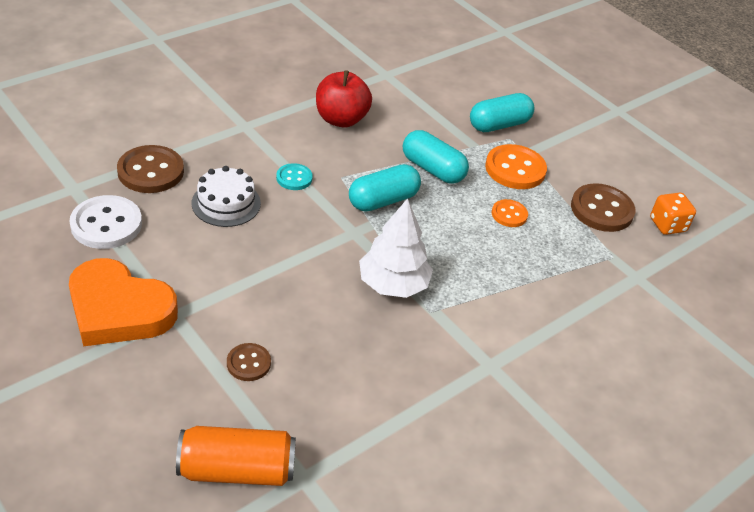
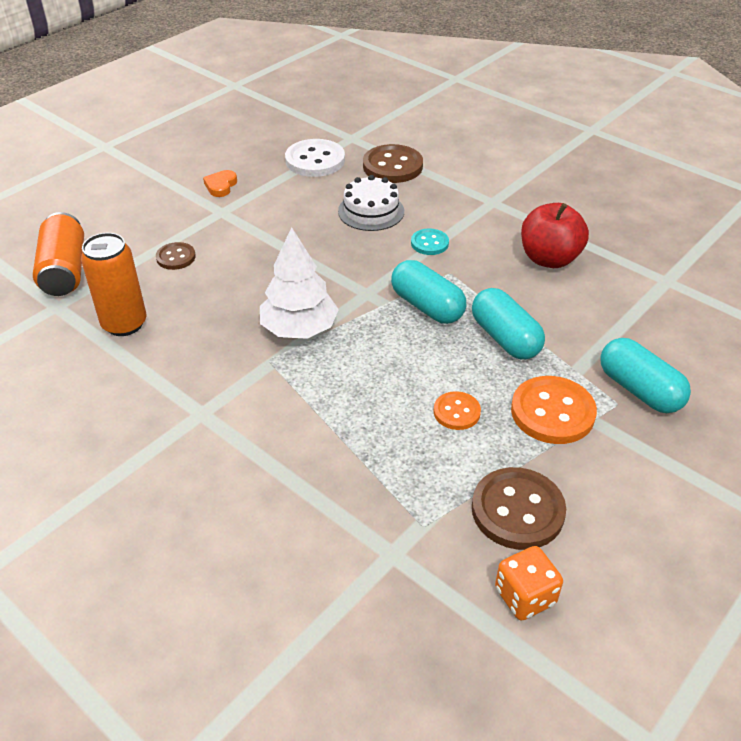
camera: 85 degrees right, 0 degrees up
(119, 309) = (221, 186): orange heart -> orange heart, size x0.41
(352, 415) = (124, 324): none -> orange can
(433, 169) = (505, 338): turquoise capsule -> turquoise capsule turned 60 degrees counterclockwise

